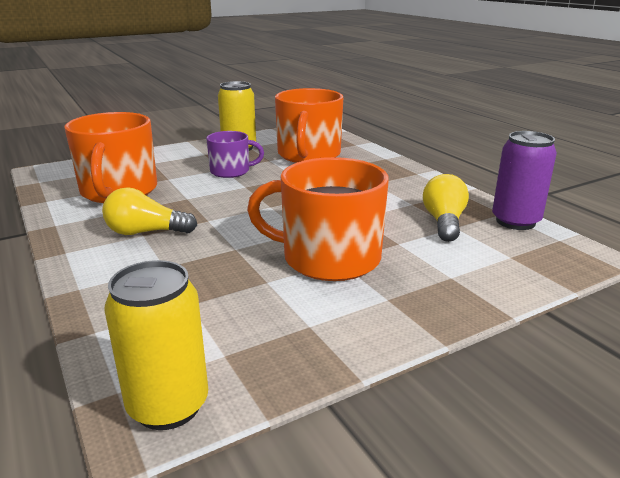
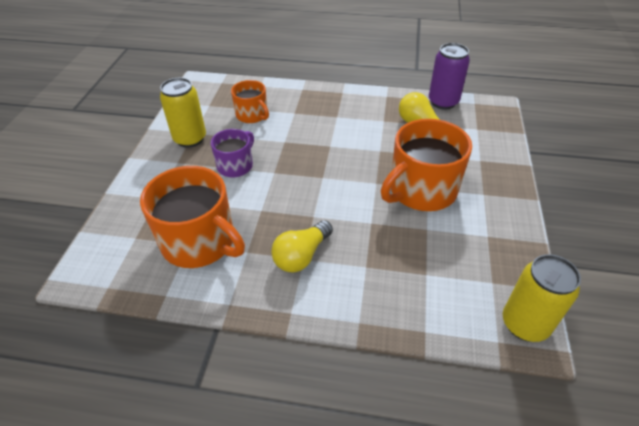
camera: 50 degrees left, 20 degrees up
(308, 155) = (252, 115): orange mug -> orange mug, size x0.57

